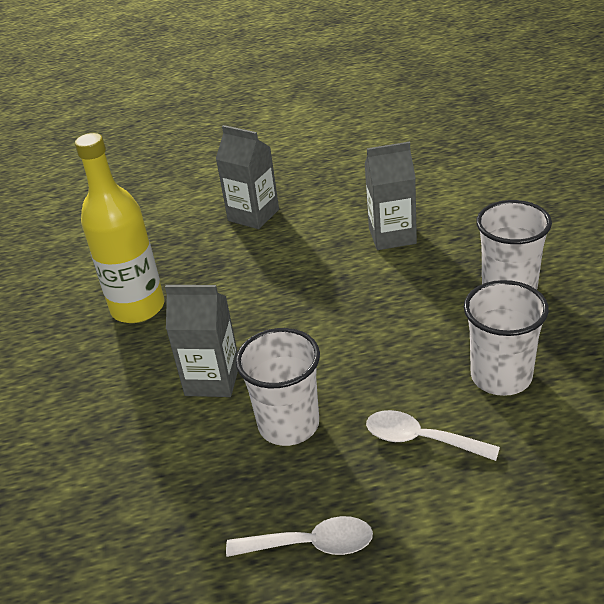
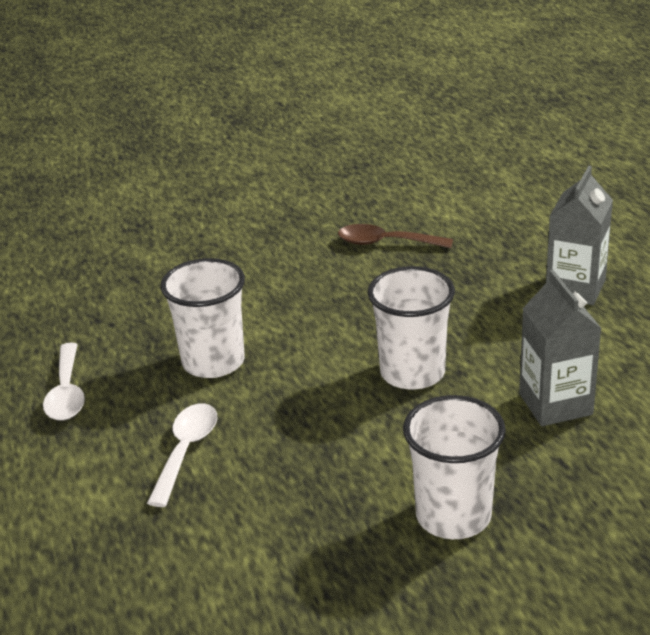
camera: 80 degrees right, 5 degrees down
(138, 308) = (386, 243): yellow bottle -> brown spoon
(212, 379) = (278, 306): grey carton -> none
(501, 376) = (281, 509): white cup -> white cup (412, 372)

